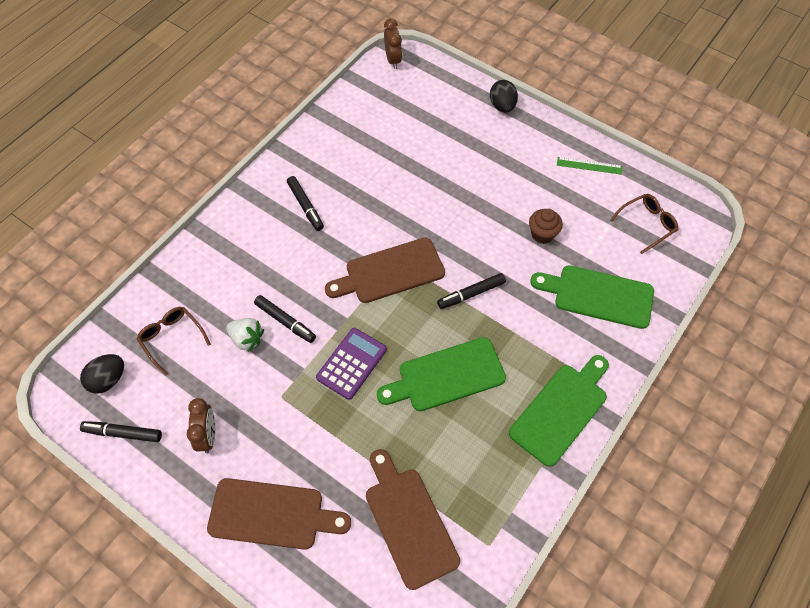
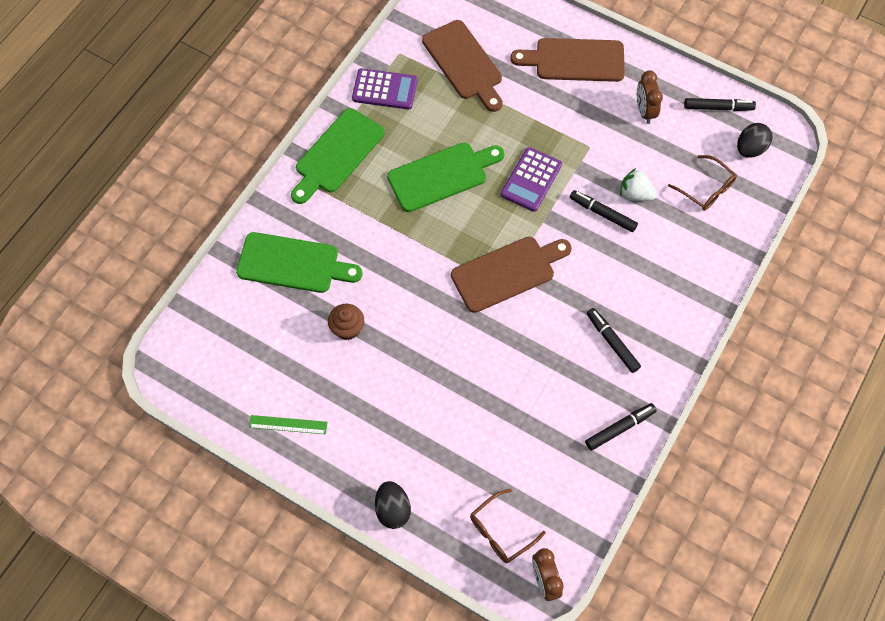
camera: 175 degrees right, 5 degrees up
(471, 294) = (422, 255): black marker -> black marker (620, 428)
(508, 491) = (385, 89): none -> purple calculator
(647, 224) = (231, 350): brown glasses -> brown glasses (500, 531)

